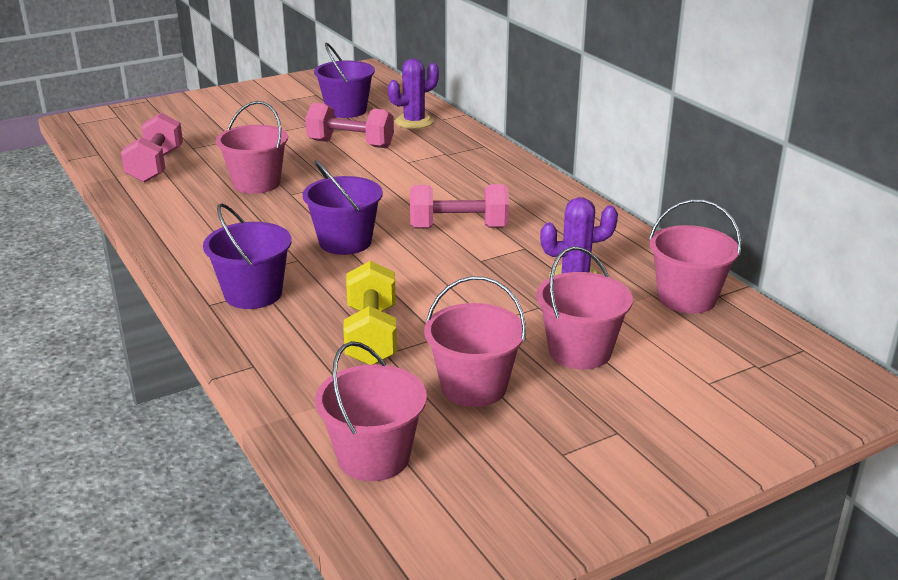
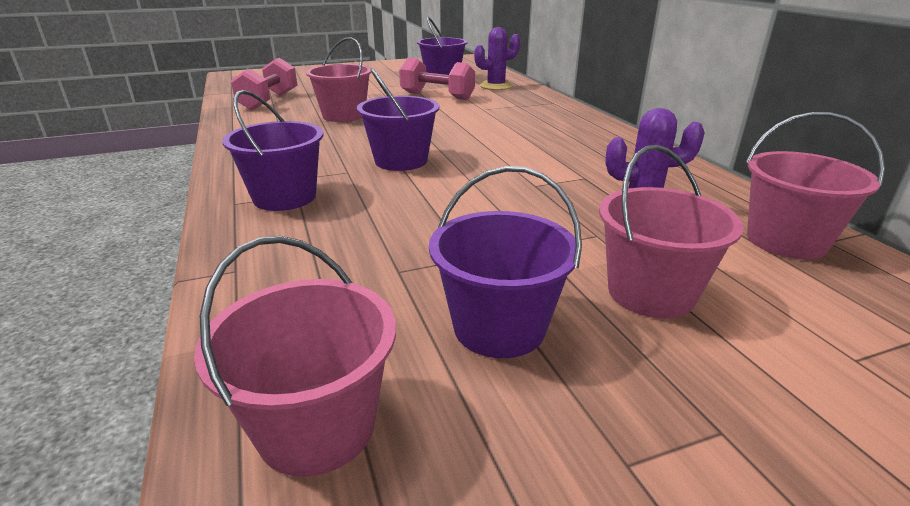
camera: 10 degrees right, 0 degrees up
(371, 335) = (389, 249): yellow dumbbell -> none
(458, 228) = (517, 157): pink dumbbell -> none
(473, 387) = (499, 327): pink bucket -> purple bucket

